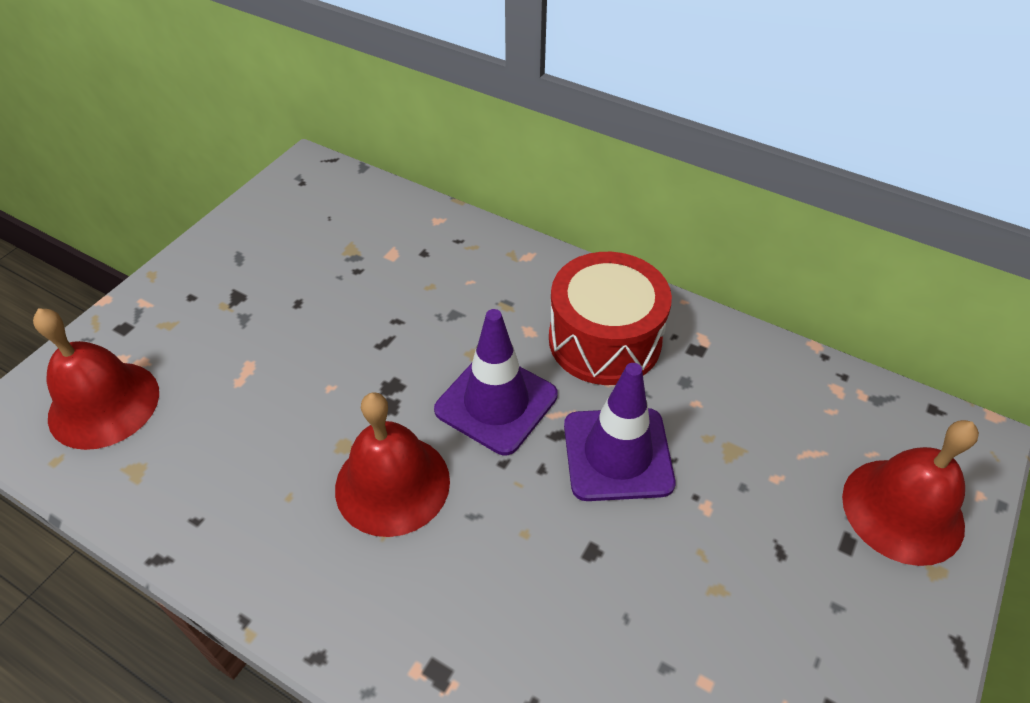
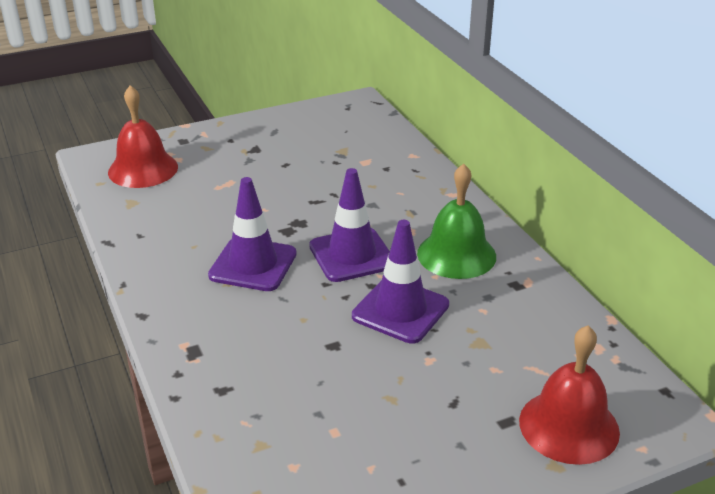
camera: 35 degrees right, 15 degrees down
(392, 484) = (253, 265): red bell -> purple traffic cone
(604, 340) = (456, 254): red drum -> green bell

